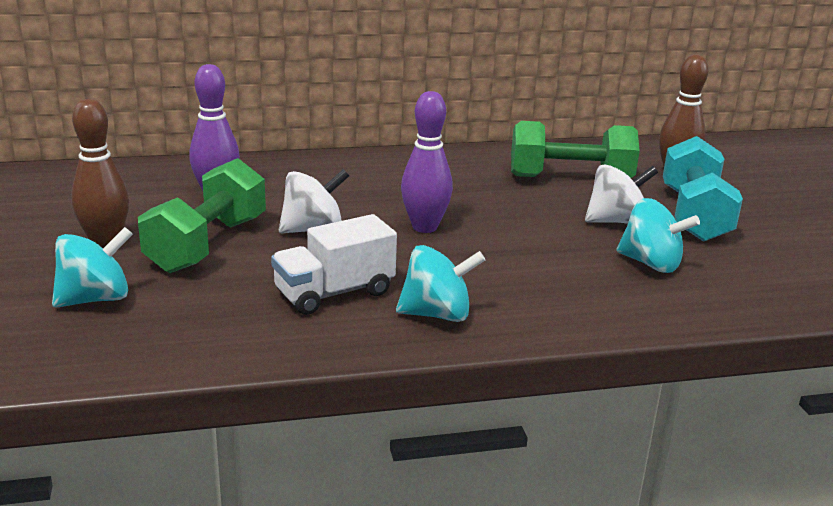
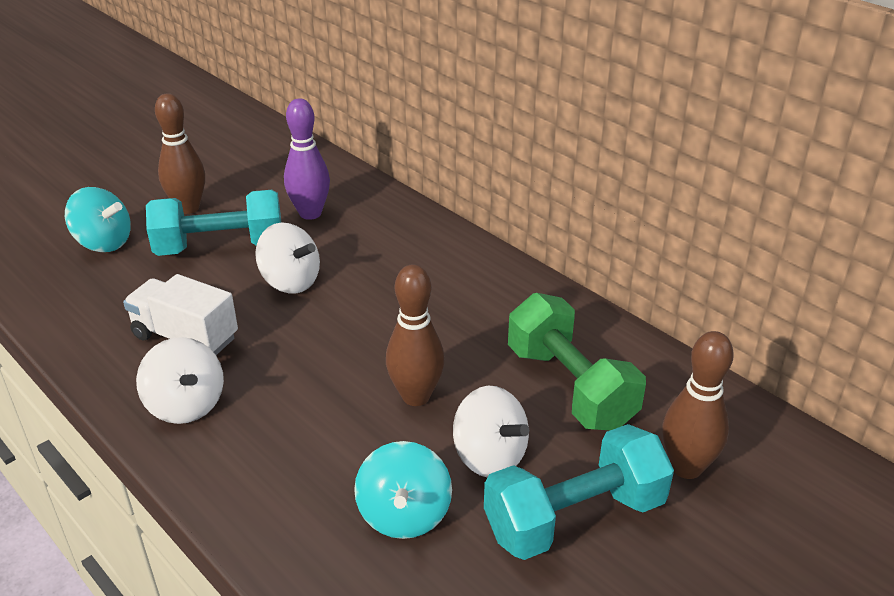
camera: 60 degrees right, 10 degrees up
(207, 245) = (220, 247): green dumbbell -> turquoise dumbbell
(424, 227) = (350, 336): purple bowling pin -> none
(437, 314) = (186, 405): turquoise spinning top -> white spinning top
(527, 225) = (416, 396): none -> brown bowling pin

